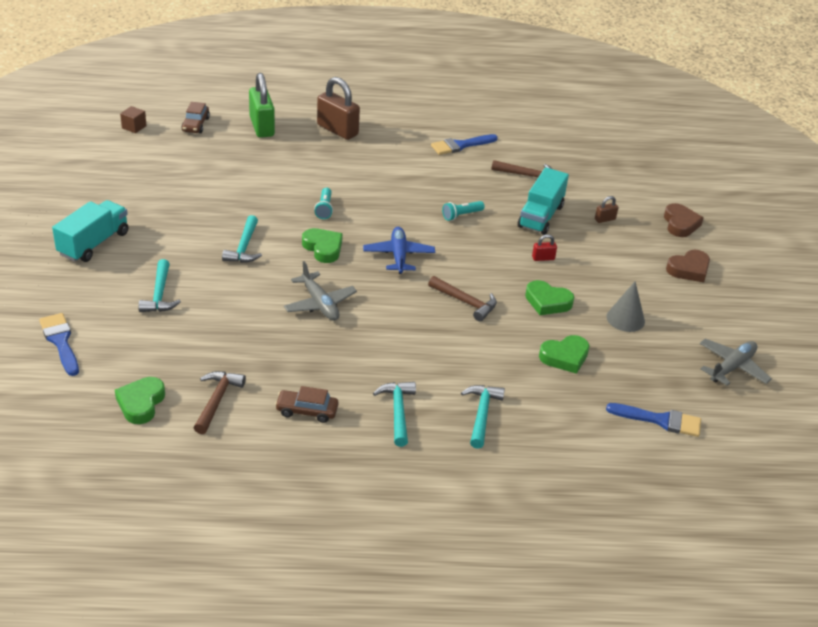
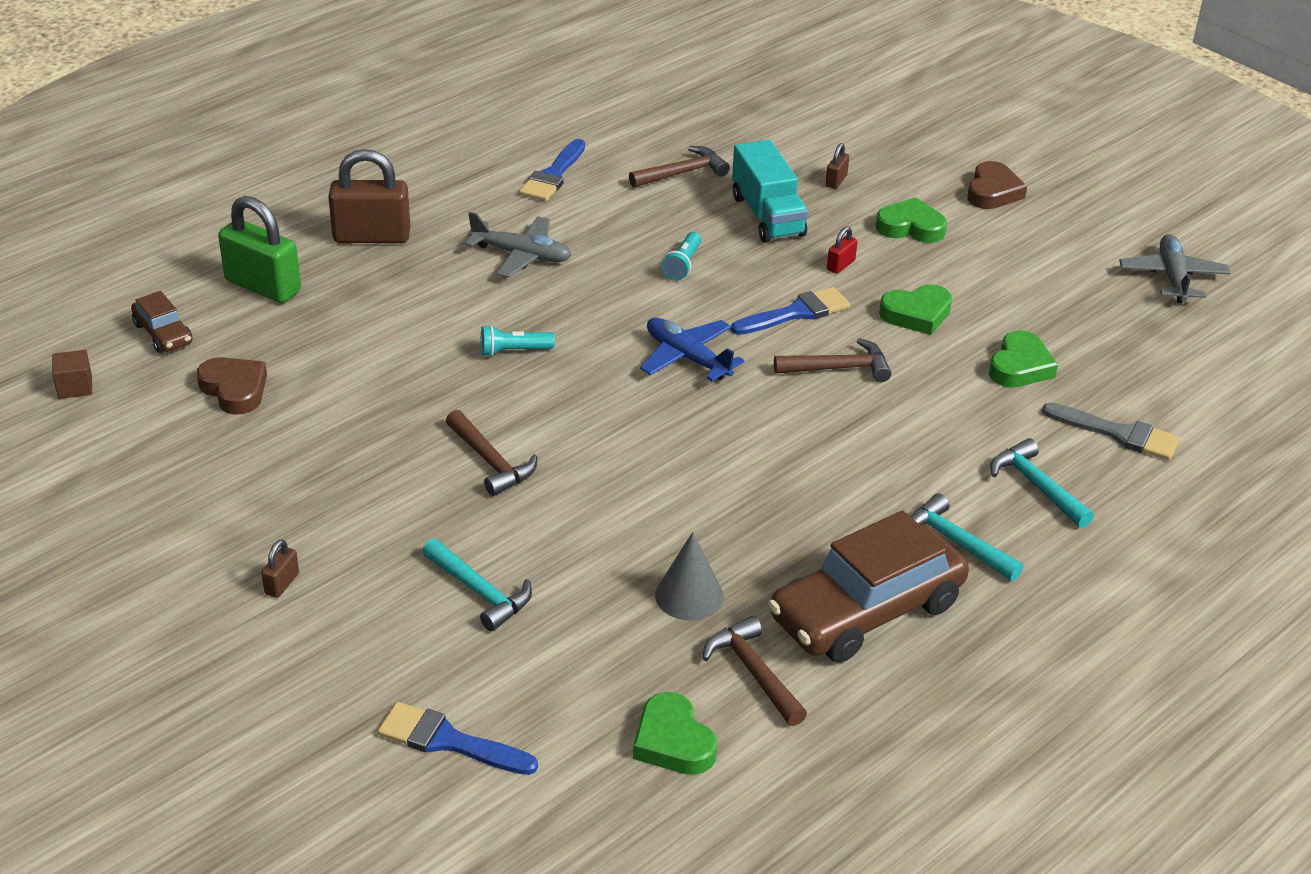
camera: 40 degrees left, 0 degrees up
(94, 243) = (282, 584): turquoise truck -> brown padlock
(244, 247) = (490, 462): turquoise hammer -> brown hammer
(307, 411) = (866, 611): brown car -> brown car, size x2.12
(320, 304) = (688, 474): grey plane -> grey plane (521, 255)
(323, 248) = (588, 402): green heart -> green heart (910, 227)
(324, 209) = (513, 351): turquoise flashlight -> turquoise flashlight turned 120 degrees clockwise
(568, 420) = (1118, 434): none -> grey brush
(625, 319) = (1013, 286): grey cone -> grey cone (689, 595)
(660, 420) = (1192, 376): blue brush -> blue brush (796, 313)
(680, 224) = (914, 143): brown heart -> brown heart (234, 390)

